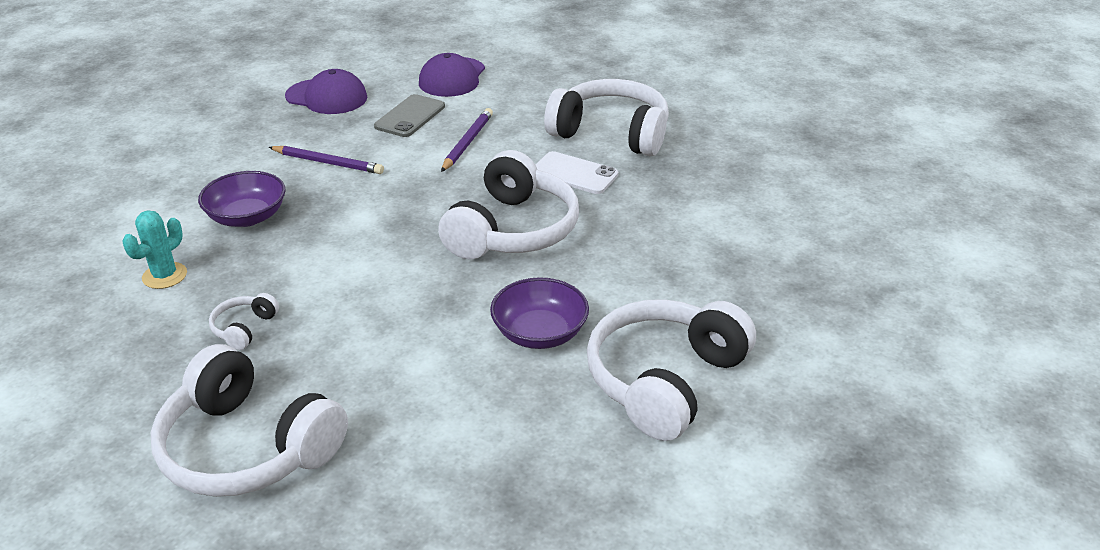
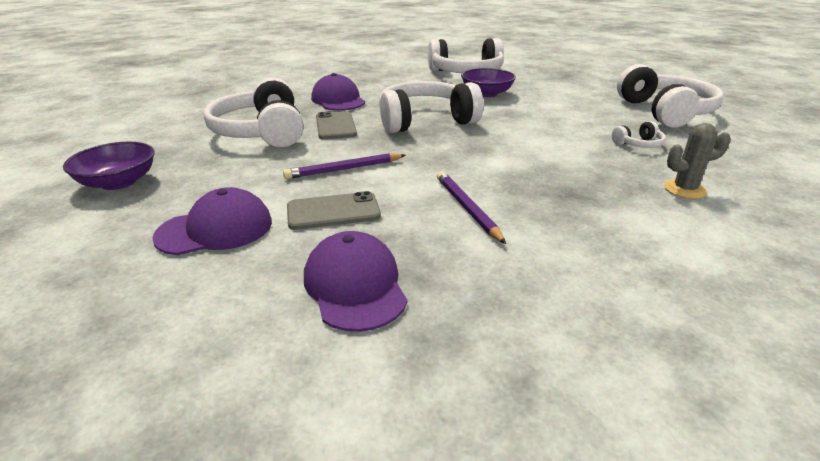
camera: 130 degrees left, 5 degrees down
(164, 276) = (684, 189): turquoise cactus -> grey cactus
(247, 217) = (585, 199): purple bowl -> purple bowl (118, 182)
(574, 173) = (335, 126): white phone -> grey phone
(662, 206) = (338, 100): none -> purple cap

